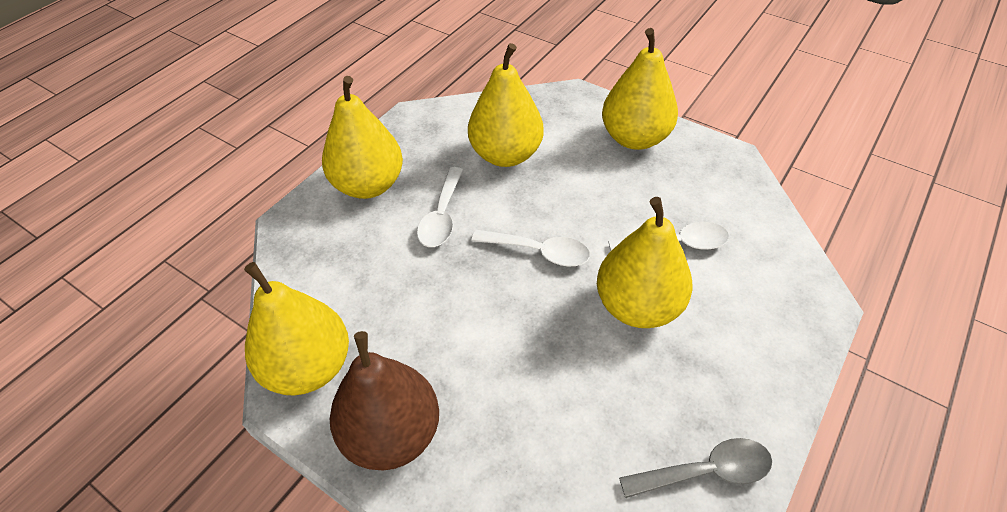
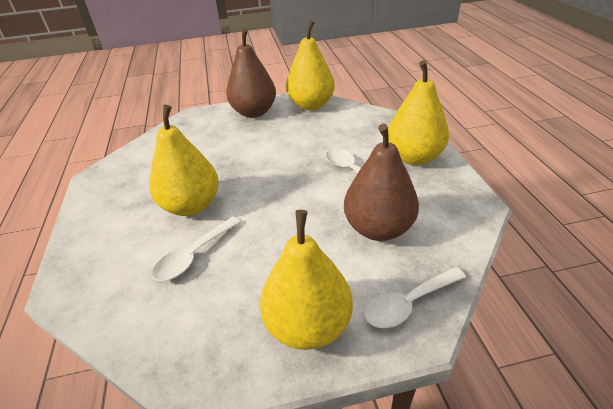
camera: 135 degrees right, 10 degrees down
(506, 155) = (378, 228): yellow pear -> brown pear
(539, 252) = (276, 192): white spoon -> white spoon (408, 303)
(705, 471) = (112, 172): grey spoon -> none

